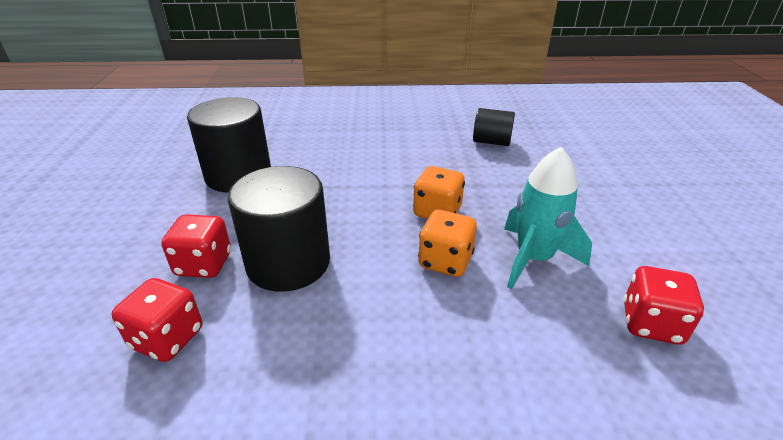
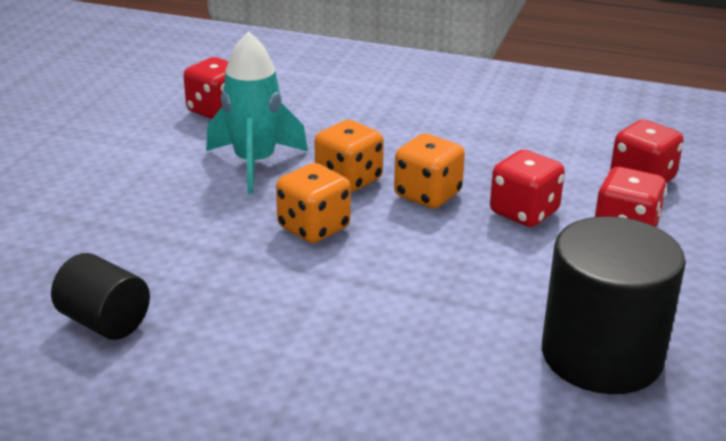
camera: 160 degrees left, 5 degrees down
(288, 263) = (524, 213): black cylinder -> red dice
(373, 262) = (427, 195): none -> orange dice

